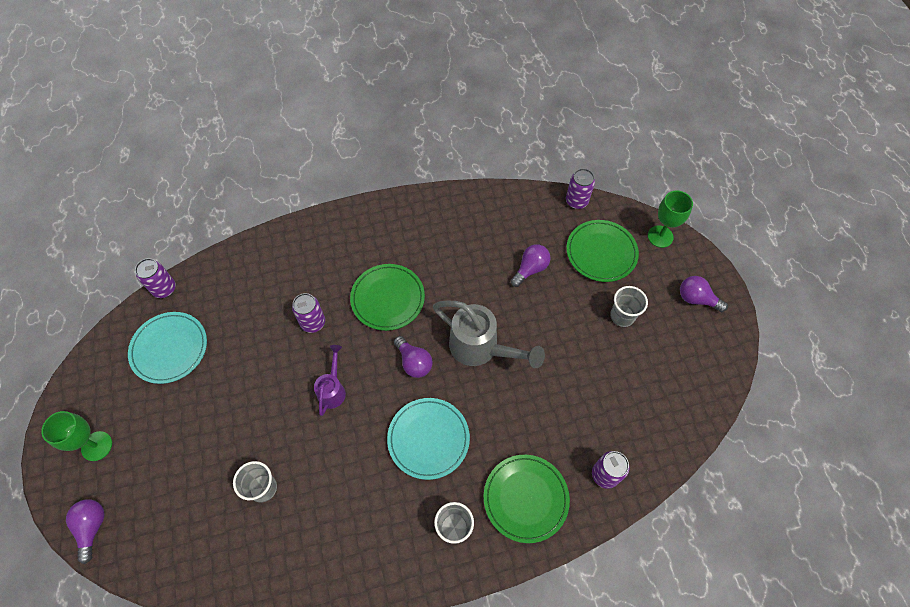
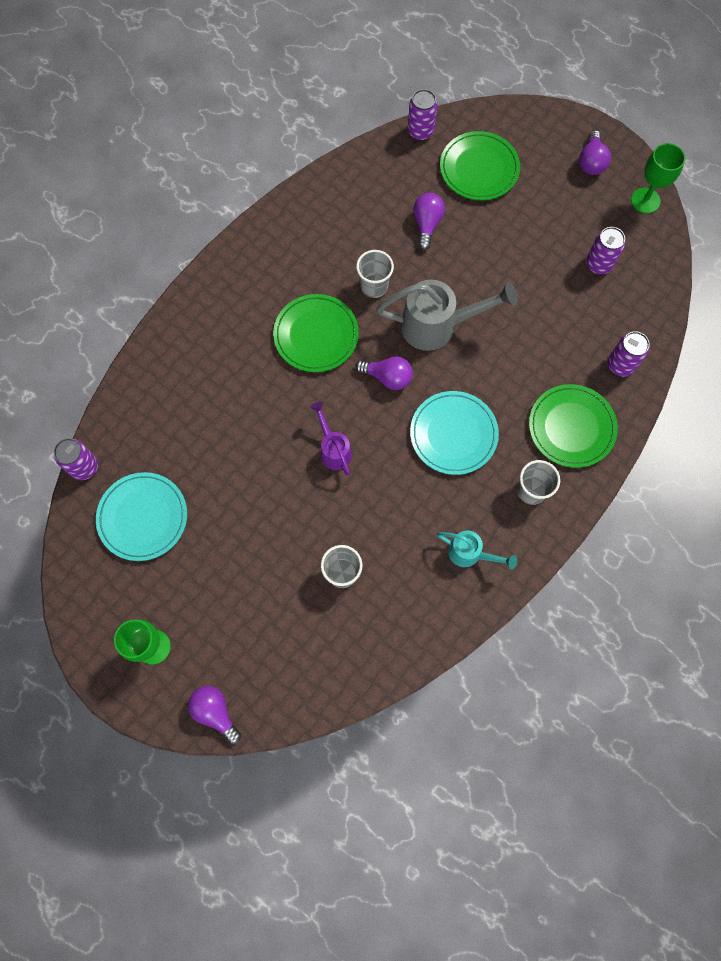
camera: 35 degrees left, 10 degrees up
(313, 323) = (263, 403): purple can -> purple can (598, 264)
(367, 544) = (470, 554): none -> turquoise watering can
(622, 316) = (539, 217): grey cup -> grey cup (374, 286)
(660, 236) = (520, 121): green goblet -> green goblet (645, 200)
(696, 299) = (591, 162): purple light bulb -> purple light bulb turned 75 degrees counterclockwise

